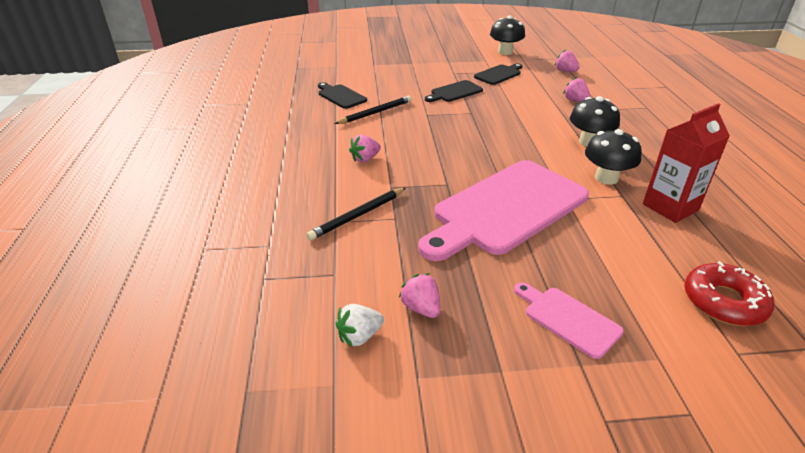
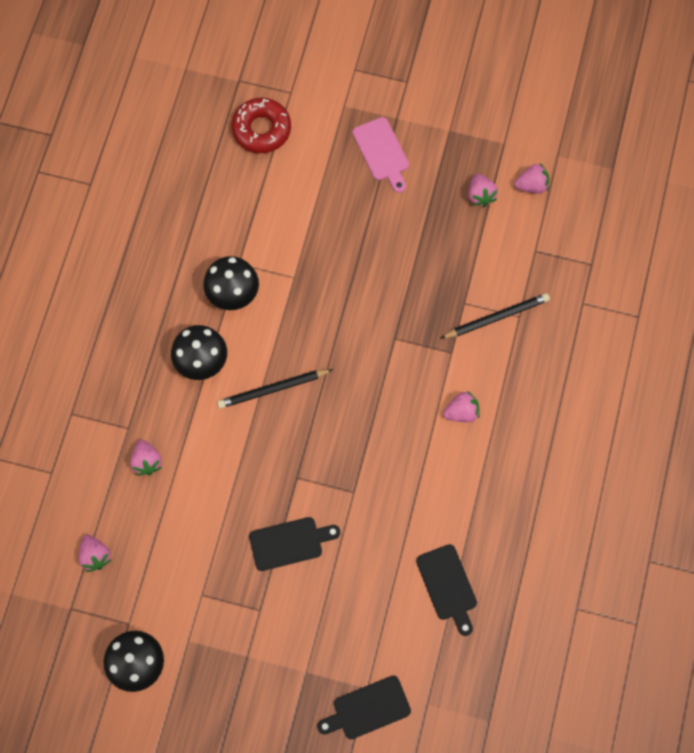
camera: 160 degrees left, 35 degrees up
(359, 336) = (532, 185): white strawberry -> pink strawberry
(375, 113) = (416, 518): black pencil -> black pencil (273, 389)
(499, 74) = (197, 579): black cutting board -> black cutting board (368, 709)
(506, 209) = (358, 281): pink cutting board -> none
(670, 207) = (209, 233): red carton -> none

